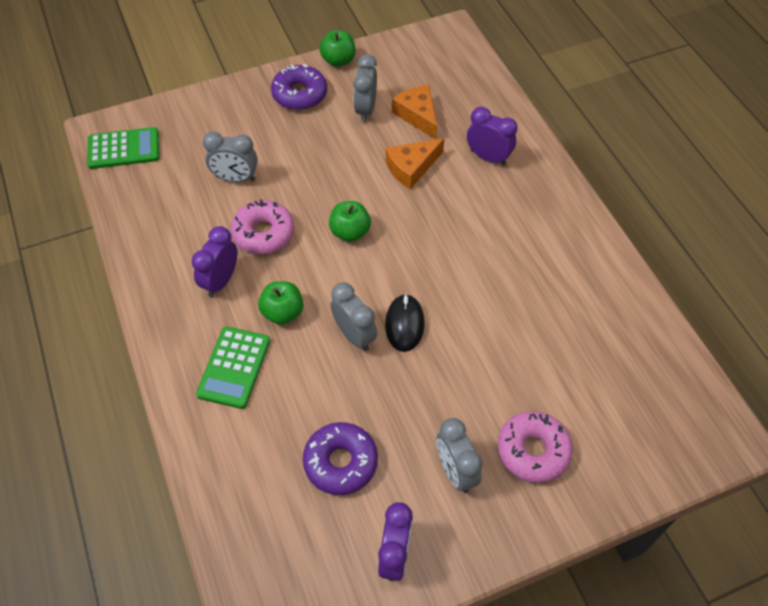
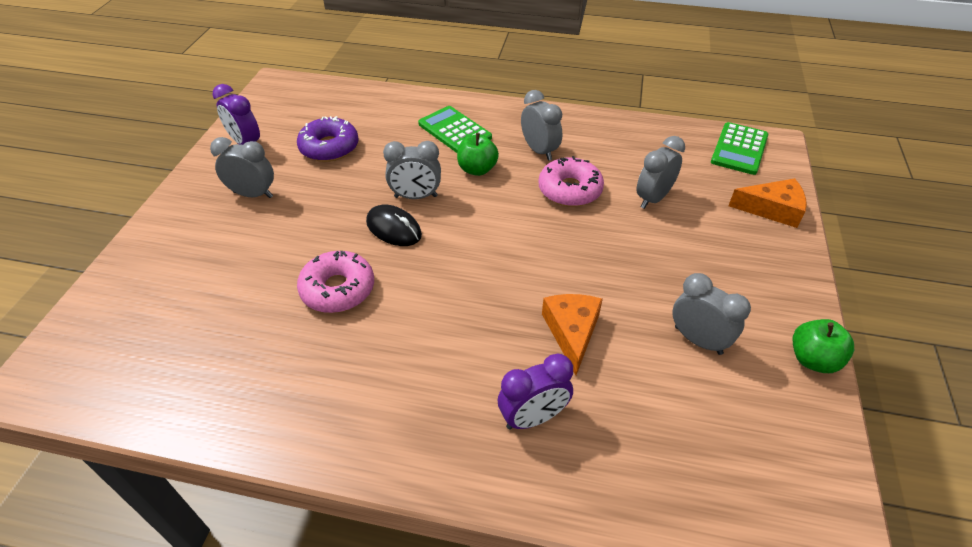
camera: 125 degrees right, 10 degrees down
(220, 281) = (539, 151): purple clock -> grey clock
(300, 94) = (759, 293): purple donut -> none
(350, 232) = (524, 242): green apple -> none
(417, 115) = (657, 386): orange cheese -> orange cheese (772, 209)
(533, 451) = (209, 242): pink donut -> pink donut (338, 289)

